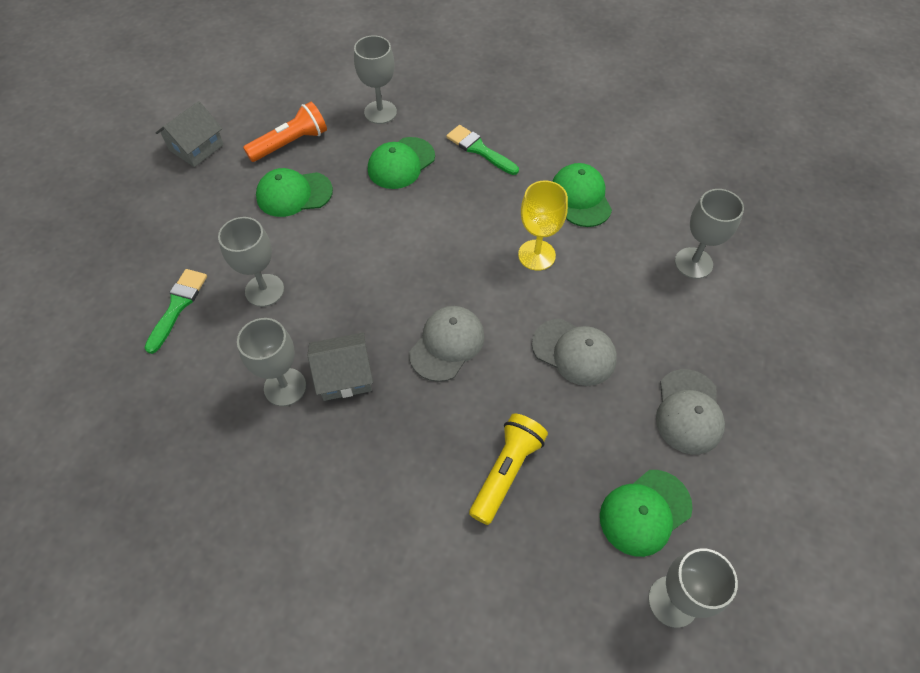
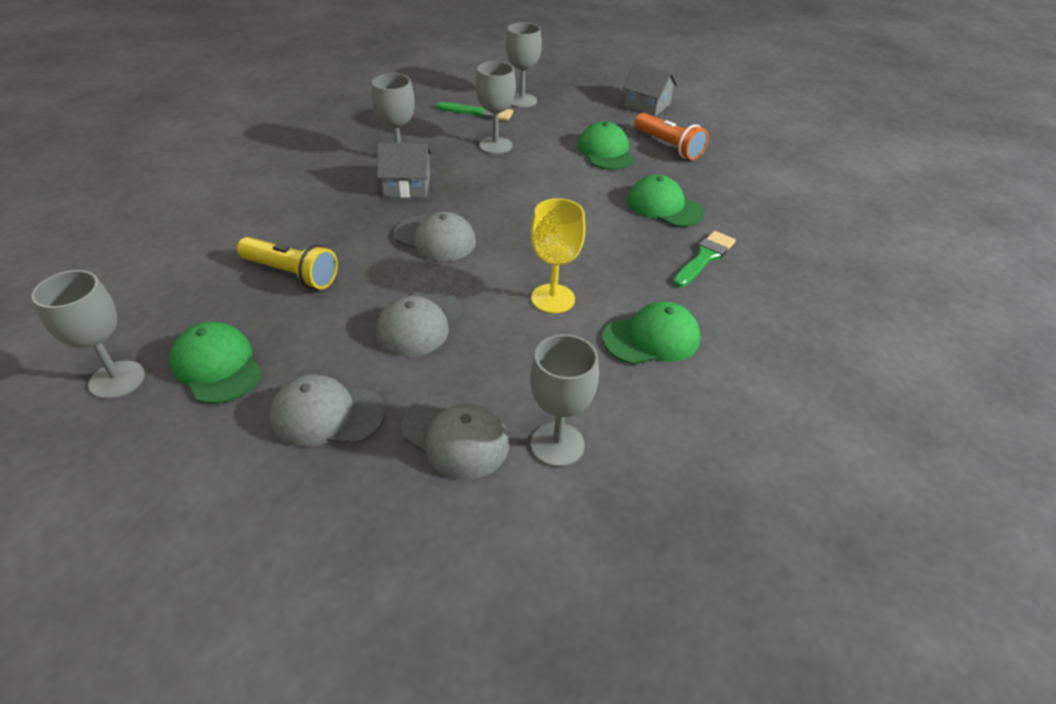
camera: 85 degrees right, 15 degrees down
(344, 375) = (407, 186): grey house -> grey house turned 75 degrees counterclockwise
(380, 112) = (734, 192): grey goblet -> grey goblet (522, 101)
(696, 323) = (455, 437): none -> grey cap

